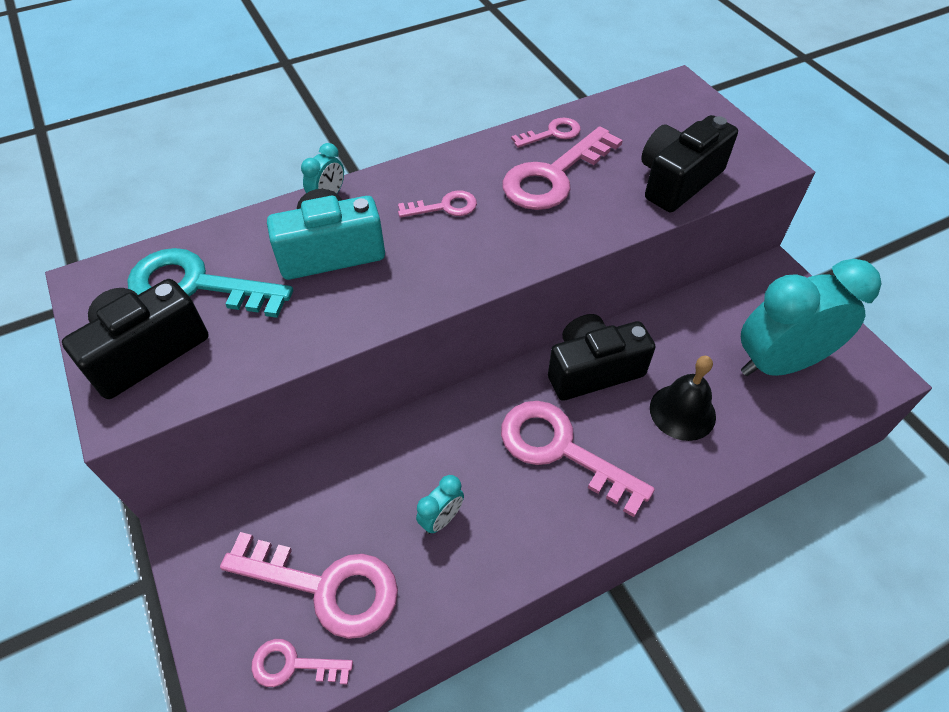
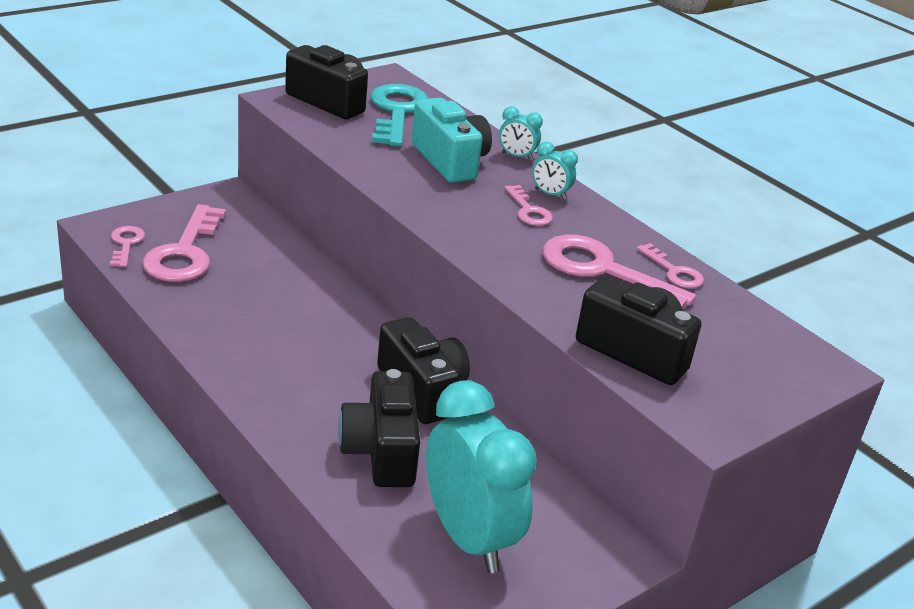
camera: 75 degrees right, 20 degrees down
(441, 519) = (244, 302): turquoise clock -> turquoise clock (550, 194)
(561, 450) = (321, 367): pink key -> none
(682, 412) = (381, 451): black bell -> black camera

